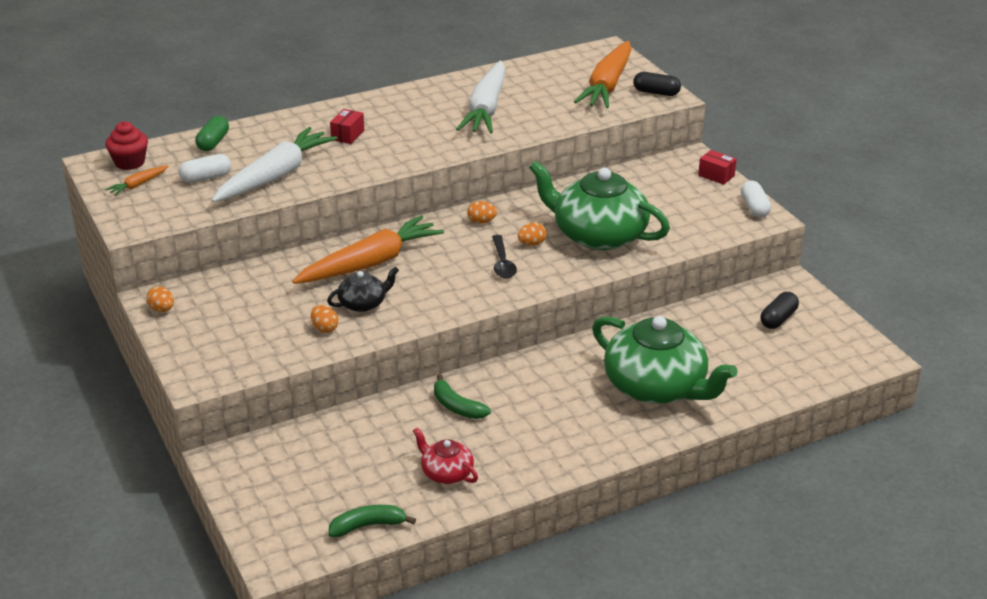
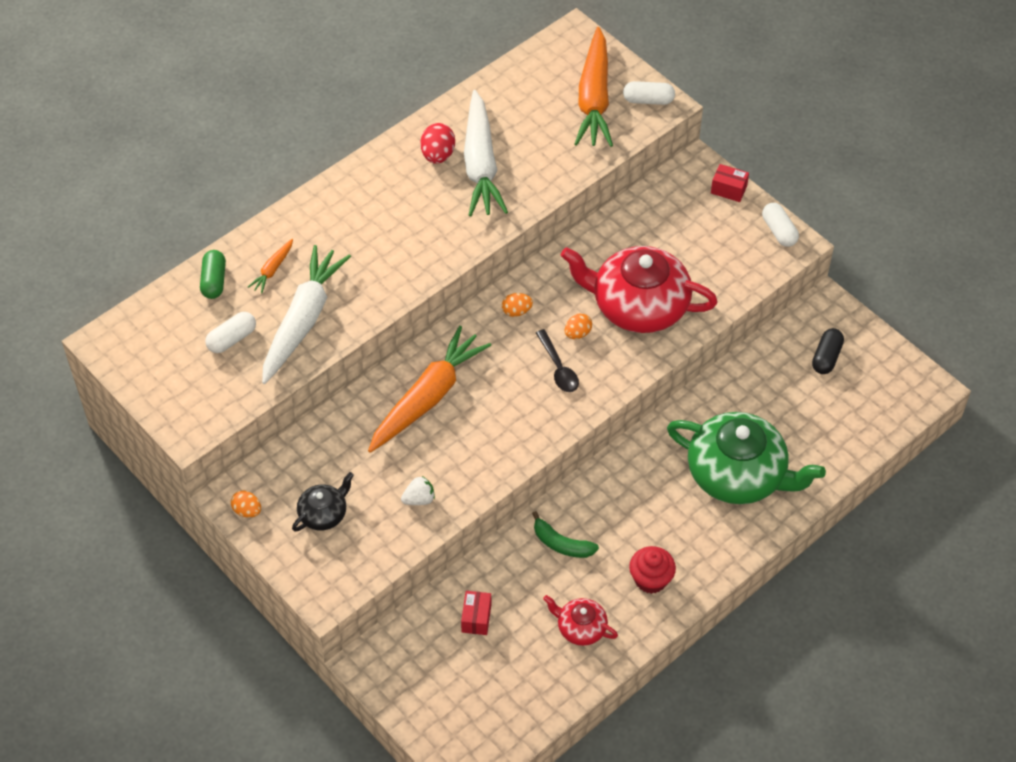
camera: 15 degrees left, 20 degrees up
(130, 162) = (139, 332): red cupcake -> red cupcake (651, 579)
(138, 185) = (165, 366): orange carrot -> orange carrot (272, 270)
(324, 328) = (419, 499): orange egg -> white strawberry
(347, 135) = (352, 239): red box -> red box (476, 618)
(363, 303) = (443, 456): black teapot -> black teapot (323, 513)
(368, 526) = (533, 708): green banana -> none
(451, 99) = (438, 155): none -> red egg
(598, 235) = (638, 305): green teapot -> red teapot
(656, 92) = (648, 100): black capsule -> white capsule

